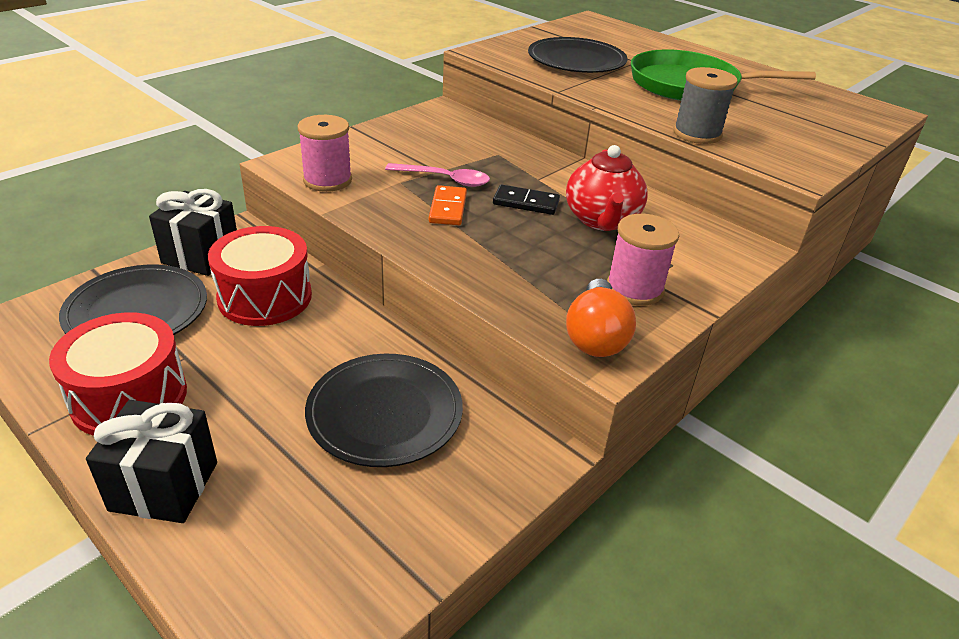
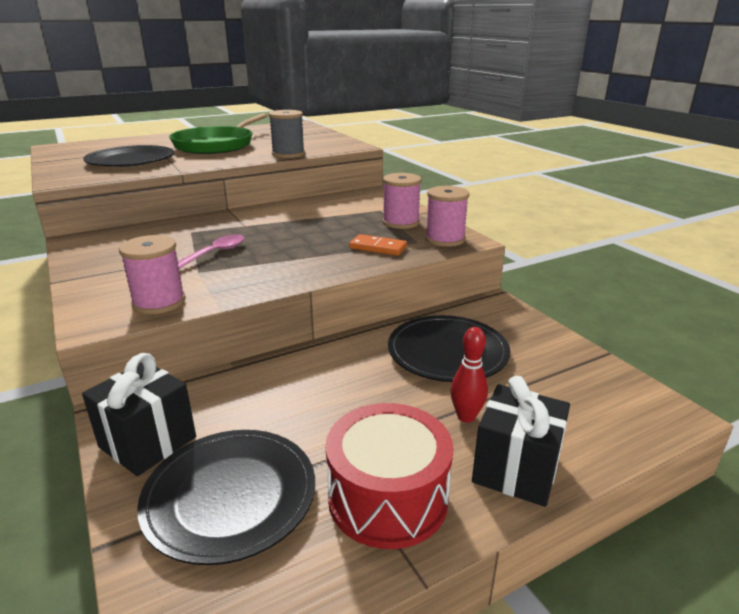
camera: 70 degrees left, 10 degrees down
(253, 440) = (466, 416): none -> red bowling pin
(265, 297) = (262, 399): red drum -> none
(448, 208) = (260, 259): orange domino -> orange domino (378, 247)
(526, 203) = (276, 233): black domino -> none
(595, 336) = (445, 239): orange light bulb -> pink spool
(601, 220) = (318, 217): red teapot -> none

